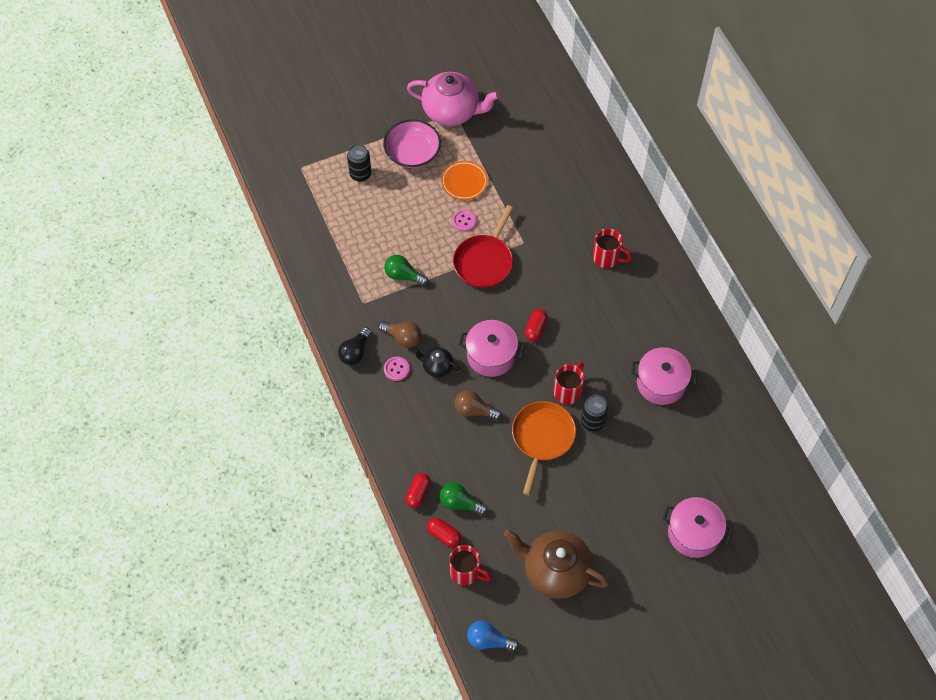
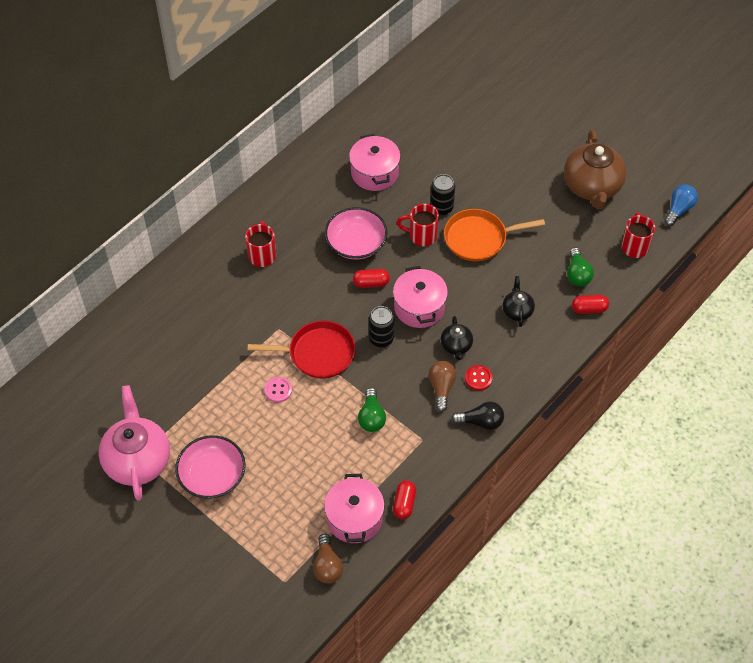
camera: 115 degrees left, 5 degrees down
(360, 174) = (265, 515): black can -> black can (381, 339)
(396, 369) = (478, 378): pink button -> red button
(444, 535) = (613, 274): red capsule -> red capsule (404, 503)
(447, 432) = (517, 311): none -> black teapot
(464, 182) = (229, 409): orange plate -> none
(474, 410) = (483, 298): brown light bulb -> brown light bulb (327, 566)
(488, 640) = (679, 209): blue light bulb -> blue light bulb turned 135 degrees counterclockwise
(585, 334) = (356, 243): none -> pink bowl
(693, 533) = (500, 110): pink pot -> pink pot (354, 518)

